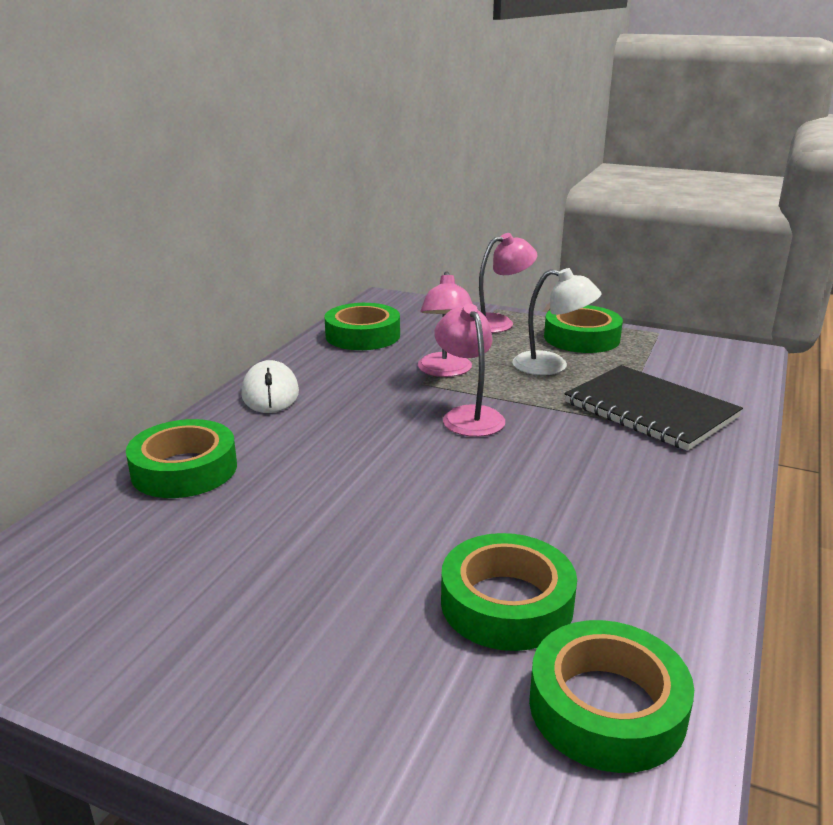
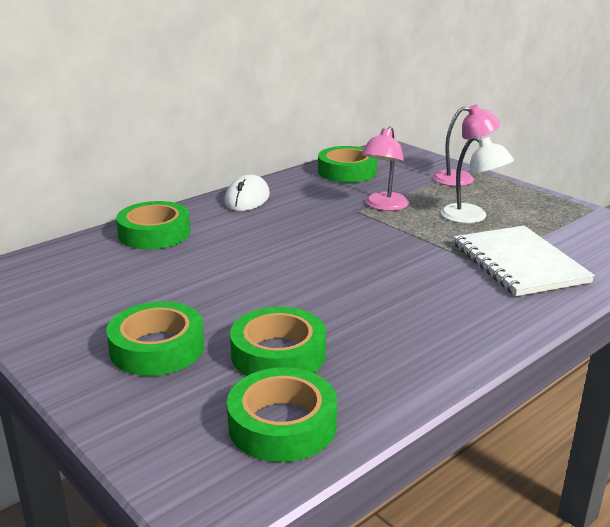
camera: 25 degrees right, 0 degrees up
(468, 415) = (370, 239): pink lamp -> none
(581, 338) = (520, 201): green tape -> green tape (157, 348)
(650, 410) = (519, 263): black notebook -> white notebook

